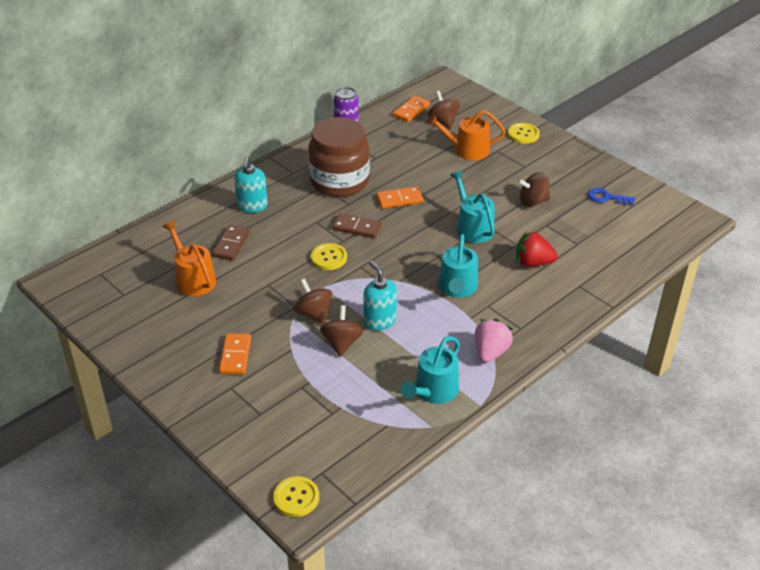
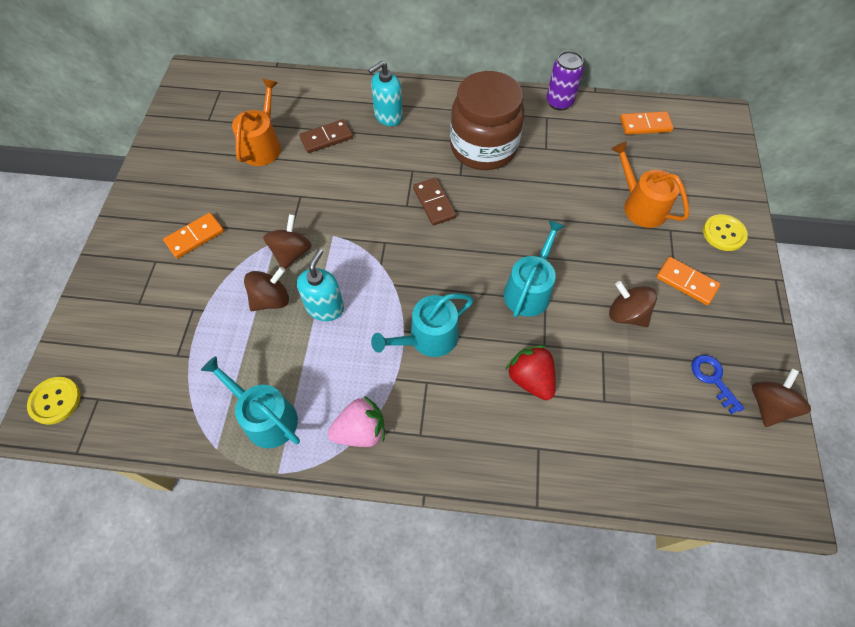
camera: 50 degrees right, 20 degrees up
(329, 258) = (374, 212): yellow button -> none
(399, 199) = (507, 206): orange domino -> orange domino (686, 282)
(433, 391) = (265, 417): turquoise watering can -> turquoise watering can turned 45 degrees clockwise
(443, 121) = (661, 158): brown spinning top -> brown spinning top (768, 405)

